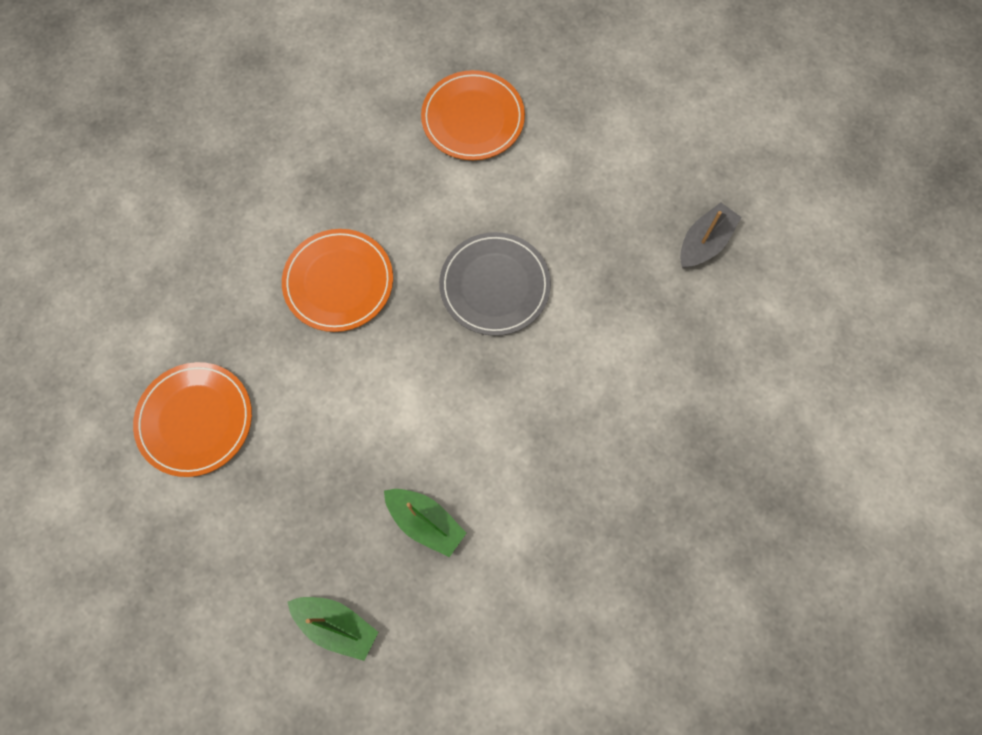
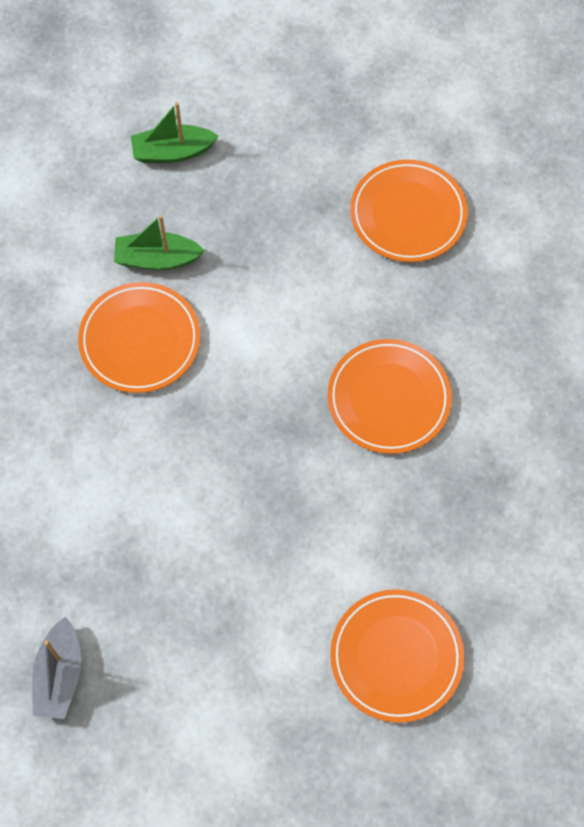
camera: 145 degrees right, 5 degrees down
(489, 456) = (140, 340): none -> orange plate
(494, 286) = (241, 490): grey plate -> none

